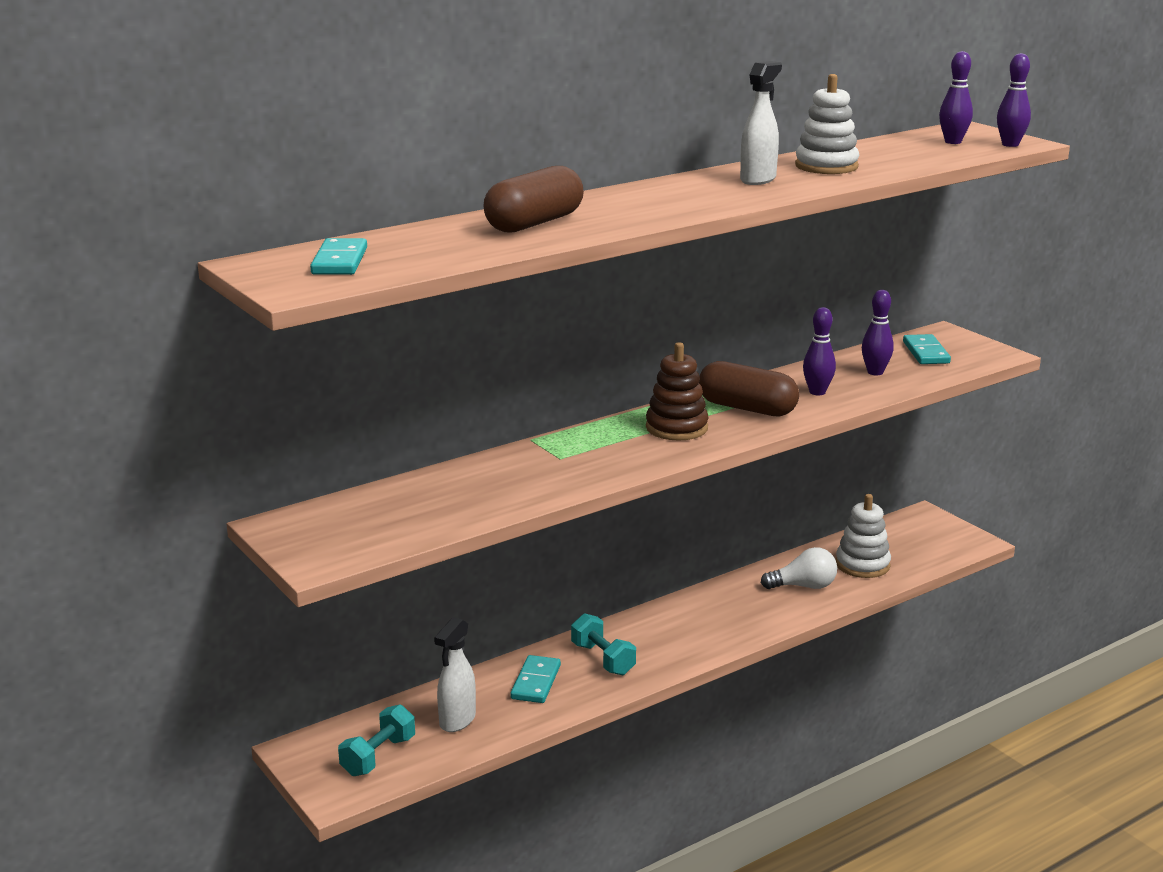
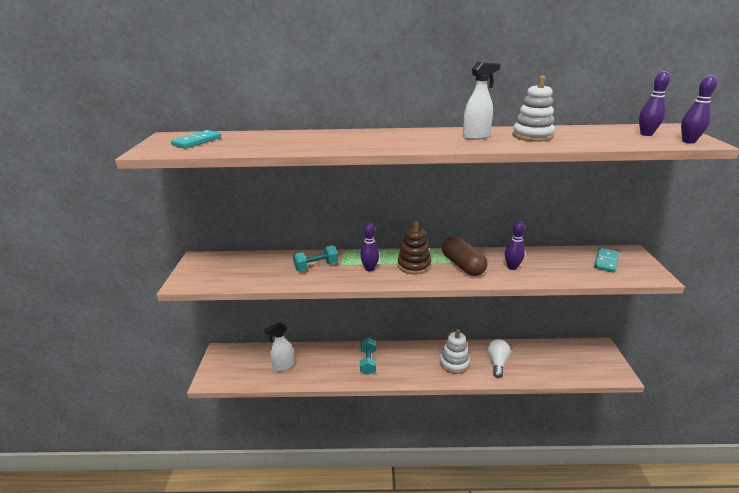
camera: 35 degrees right, 5 degrees up
(378, 756) = (240, 369): turquoise dumbbell -> turquoise dumbbell (316, 266)
(534, 223) = (315, 139): brown capsule -> none
(535, 682) = (330, 361): turquoise domino -> none
(803, 586) = (497, 362): white light bulb -> white light bulb turned 105 degrees counterclockwise
(862, 565) = (540, 363): white stacking toy -> white stacking toy (454, 363)
(875, 372) = (560, 265): purple bowling pin -> purple bowling pin (370, 269)

